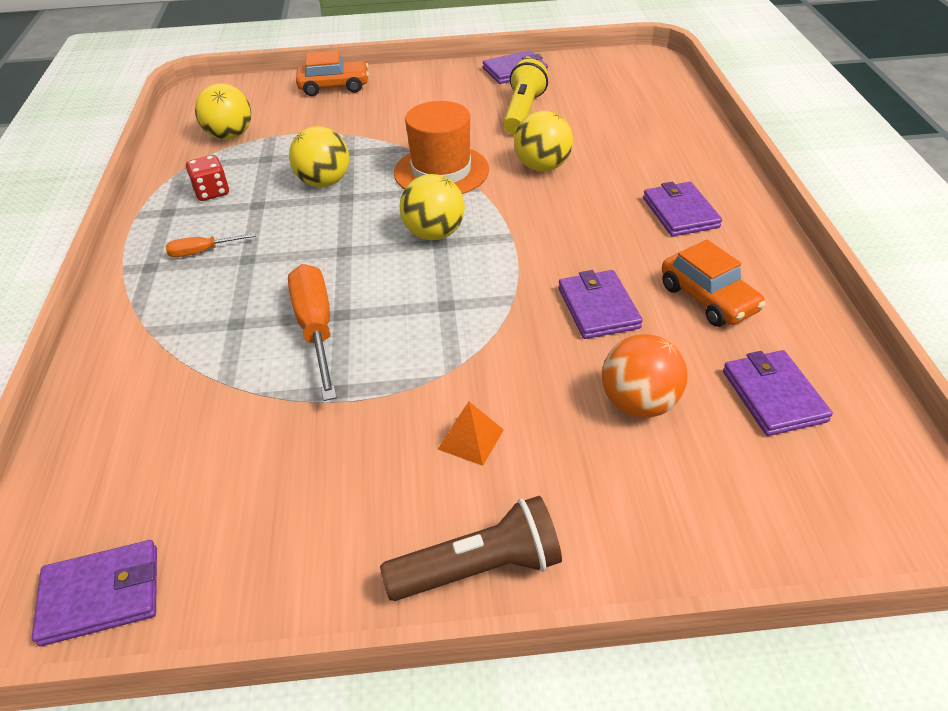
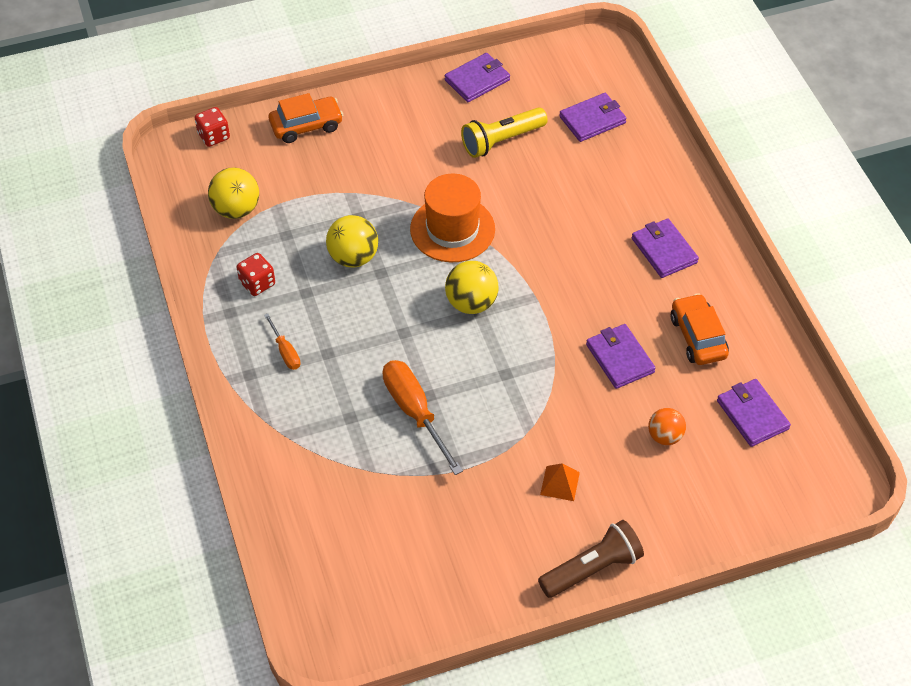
camera: 15 degrees left, 10 degrees up
(101, 595) = (368, 629): purple wallet -> purple wallet (592, 120)
(202, 252) = (285, 351): orange screwdriver -> orange screwdriver turned 90 degrees counterclockwise
(244, 86) = (214, 136): none -> red dice
(522, 112) = (501, 141): yellow flashlight -> yellow flashlight turned 120 degrees counterclockwise
(542, 167) = (538, 212): yellow ball -> none
(639, 403) = (665, 436): orange ball -> orange ball, size x0.66
(708, 299) = (698, 337): orange car -> orange car turned 150 degrees counterclockwise

